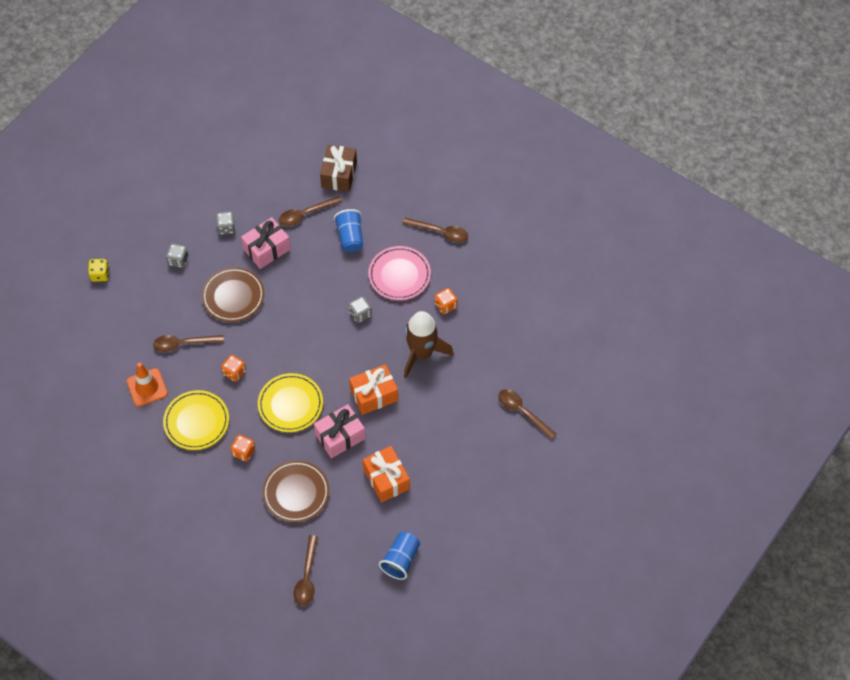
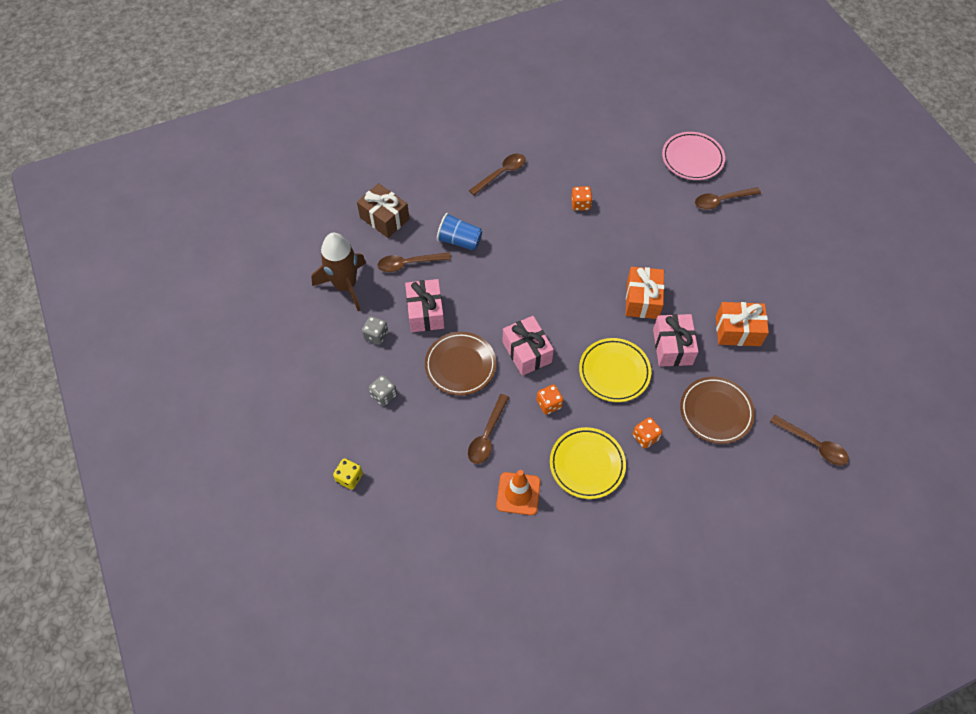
camera: 60 degrees left, 0 degrees up
(272, 335) = (526, 352): none -> pink gift
(305, 214) = (408, 264): brown spoon -> brown spoon turned 75 degrees clockwise
(360, 314) = (548, 271): grey dice -> none
(399, 275) = (526, 223): pink plate -> pink plate (692, 159)
(401, 560) = (828, 358): blue cup -> none
(421, 353) = (620, 244): brown rocket -> brown rocket (345, 285)

